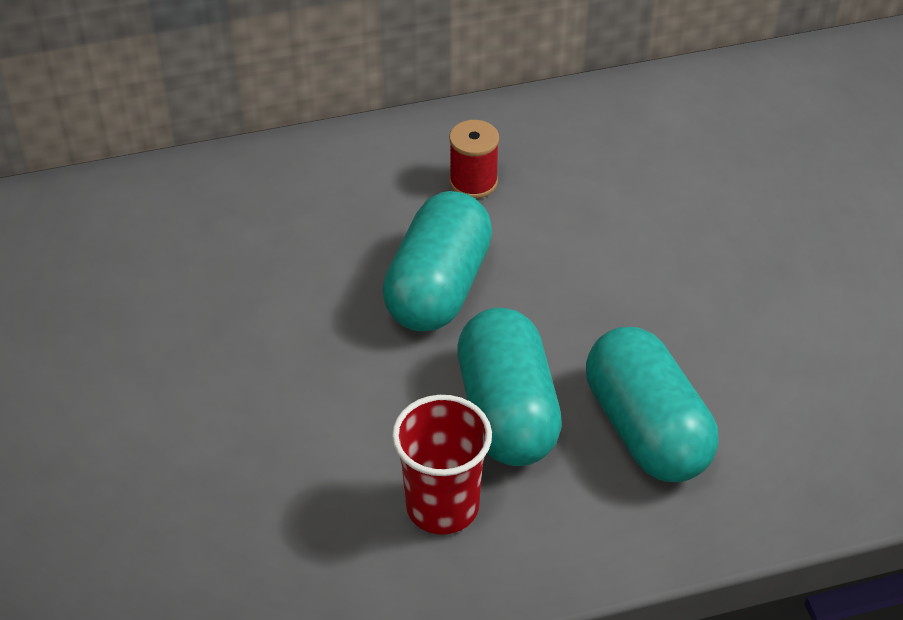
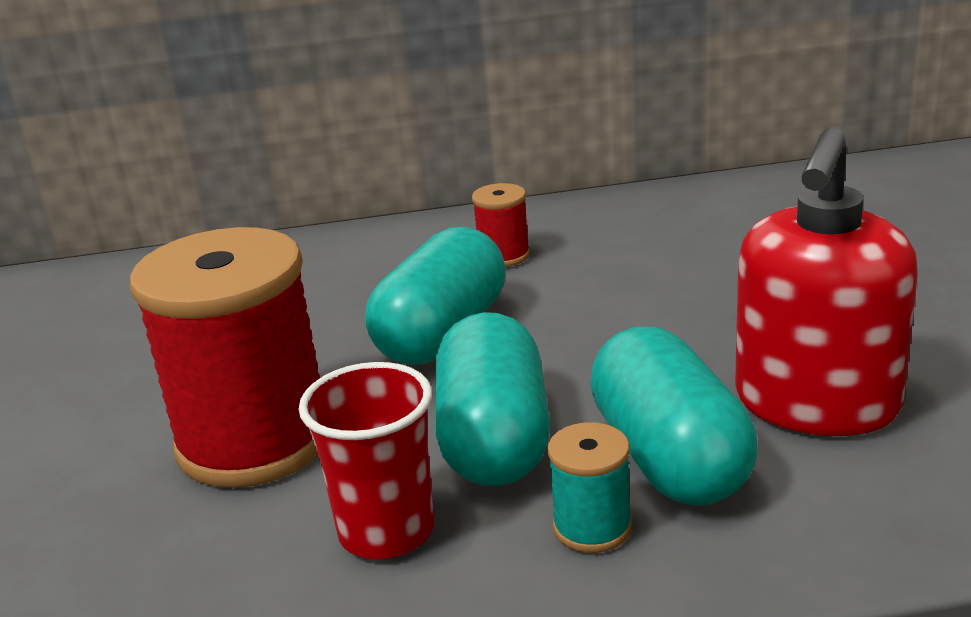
camera: 10 degrees right, 20 degrees down
(309, 415) = (254, 441): none -> red spool
(596, 499) = (592, 527): none -> turquoise spool
(754, 371) = (816, 403): none -> red soap dispenser

